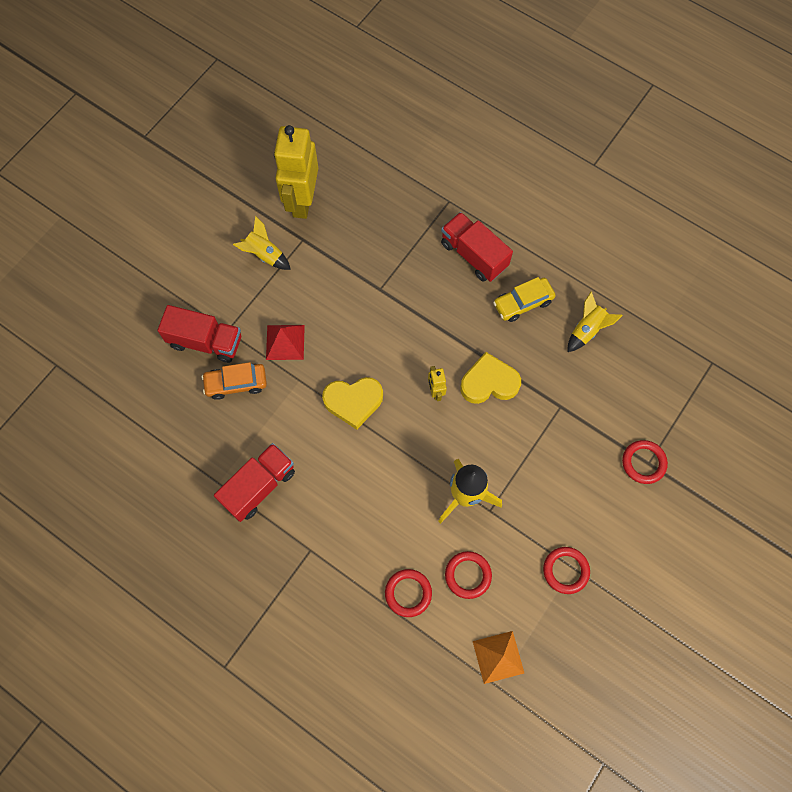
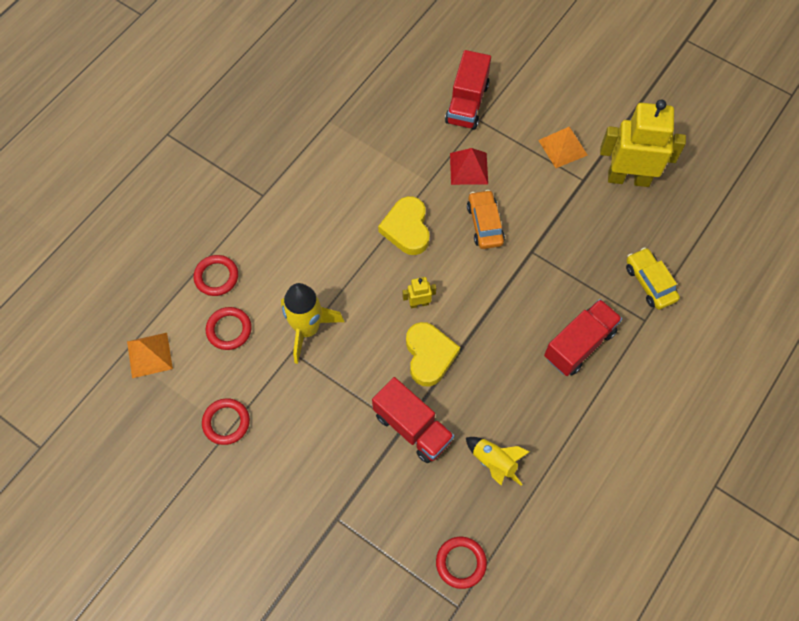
camera: 90 degrees right, 5 degrees down
(236, 383) = (425, 130): orange car -> orange car (484, 224)
(259, 486) = (324, 152): red truck -> red truck (412, 427)
(265, 255) = (563, 147): yellow rocket -> orange pyramid
(523, 303) = (523, 394): yellow car -> yellow car (649, 283)
(643, 463) = (337, 513): red ring -> red ring (461, 563)

